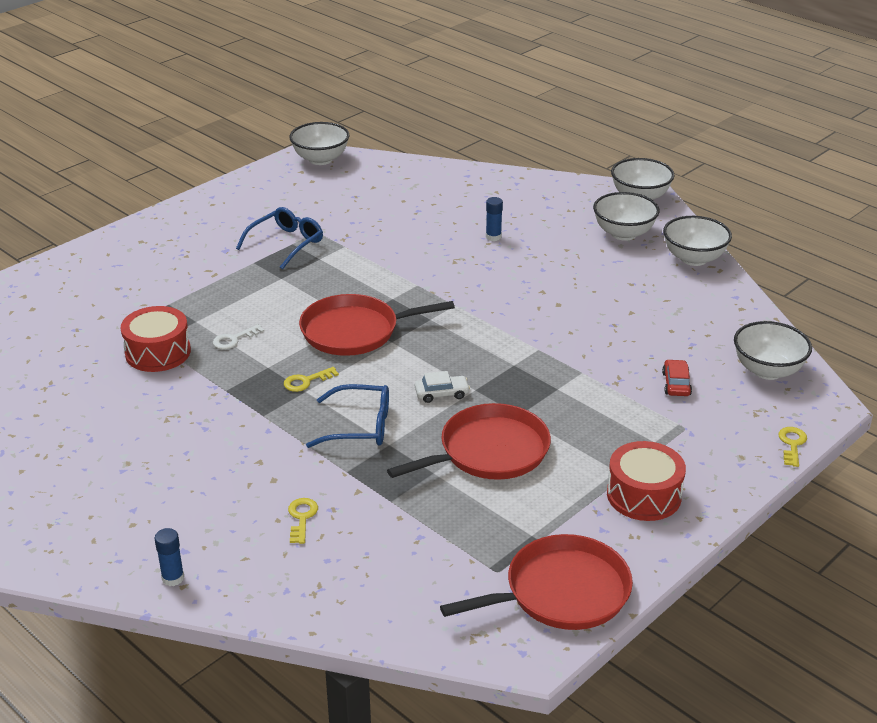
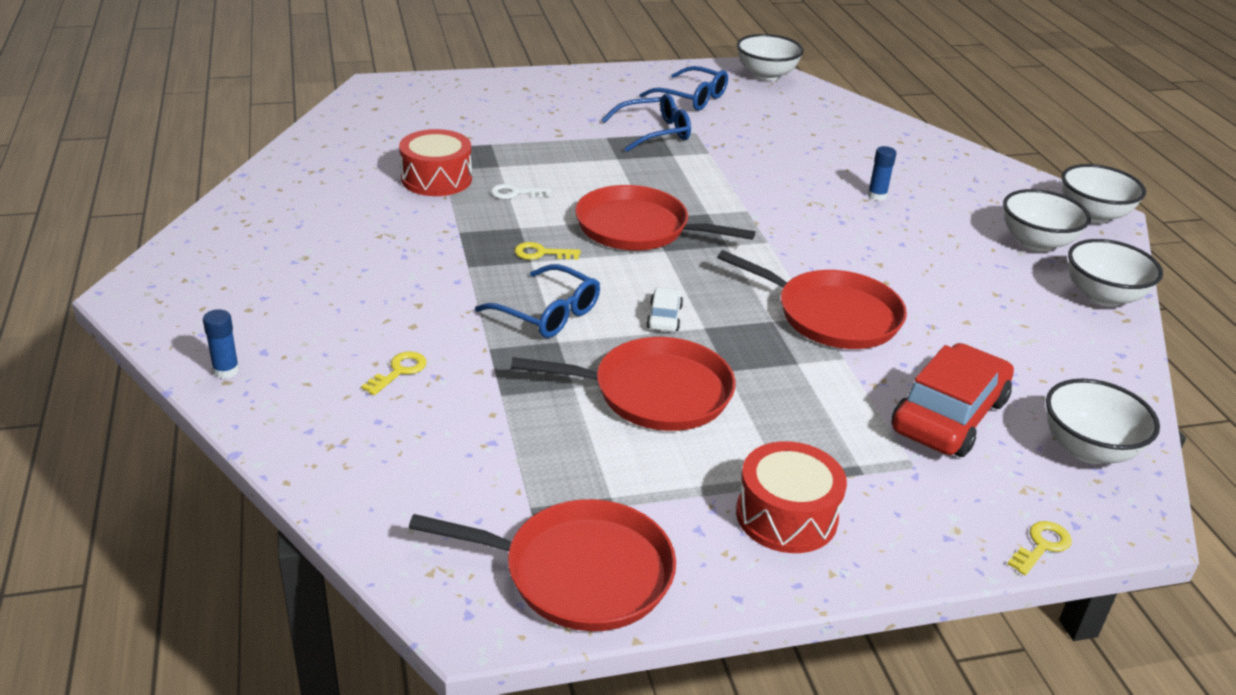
camera: 30 degrees right, 0 degrees up
(283, 201) = (691, 98): none -> blue glasses
(441, 394) = (664, 317): white car -> white car turned 105 degrees counterclockwise
(547, 344) = (832, 315): none -> red pan
(676, 384) = (949, 415): red car -> red car, size x2.22

